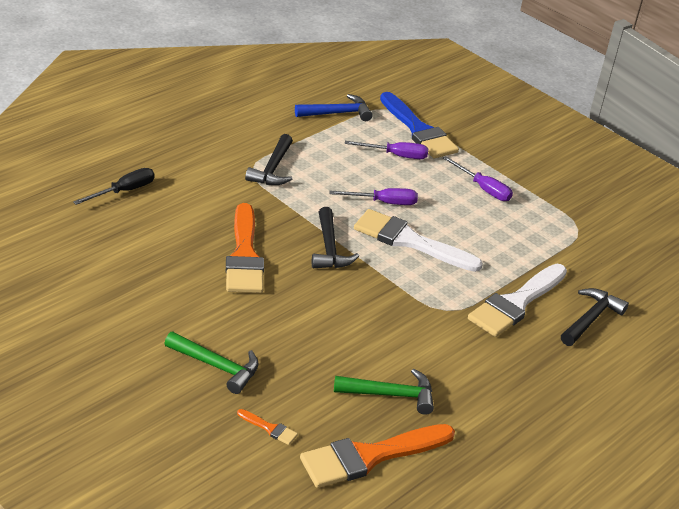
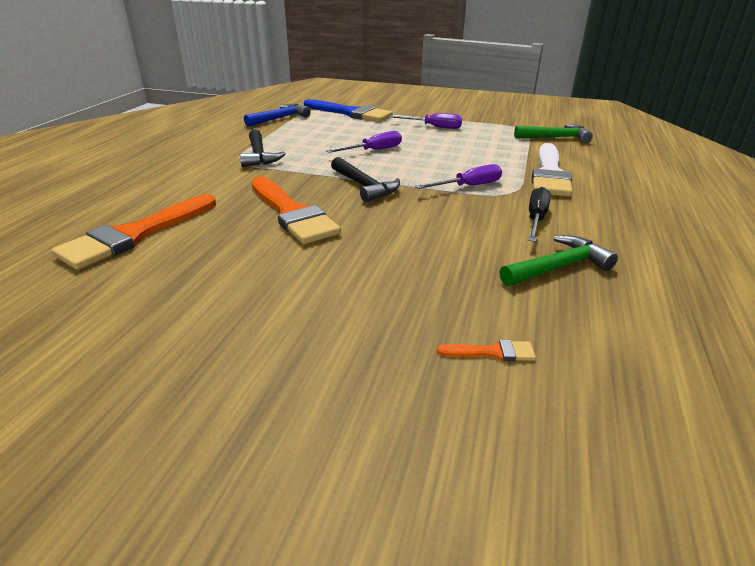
camera: 25 degrees left, 5 degrees down
(124, 191) = (118, 205): black screwdriver -> black screwdriver (536, 219)
(217, 366) = (362, 314): green hammer -> green hammer (556, 138)
(370, 456) = (623, 330): orange brush -> orange brush (135, 235)
(395, 155) = (350, 127): purple screwdriver -> purple screwdriver (468, 186)
(409, 241) = (423, 164): white brush -> none
(591, 318) = (608, 166): black hammer -> none

